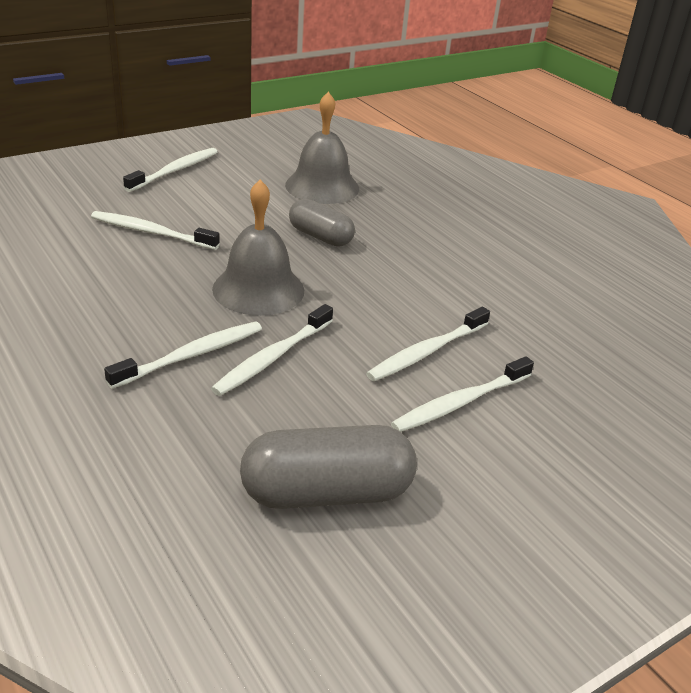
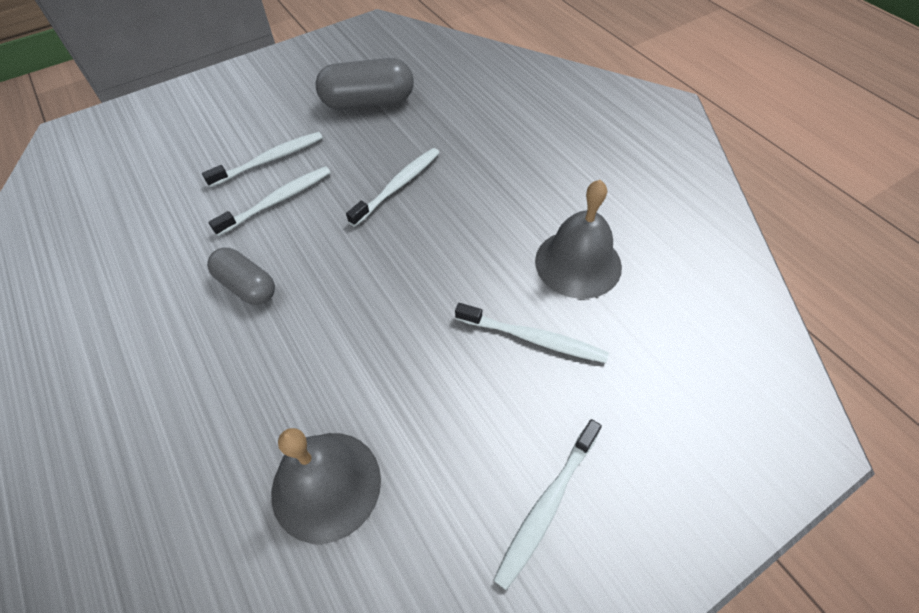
camera: 175 degrees left, 20 degrees up
(191, 355) = (458, 183): white toothbrush -> none
(258, 289) = (411, 259): grey bell -> grey bell (578, 263)
(320, 236) = (343, 353): grey capsule -> grey capsule (247, 286)

